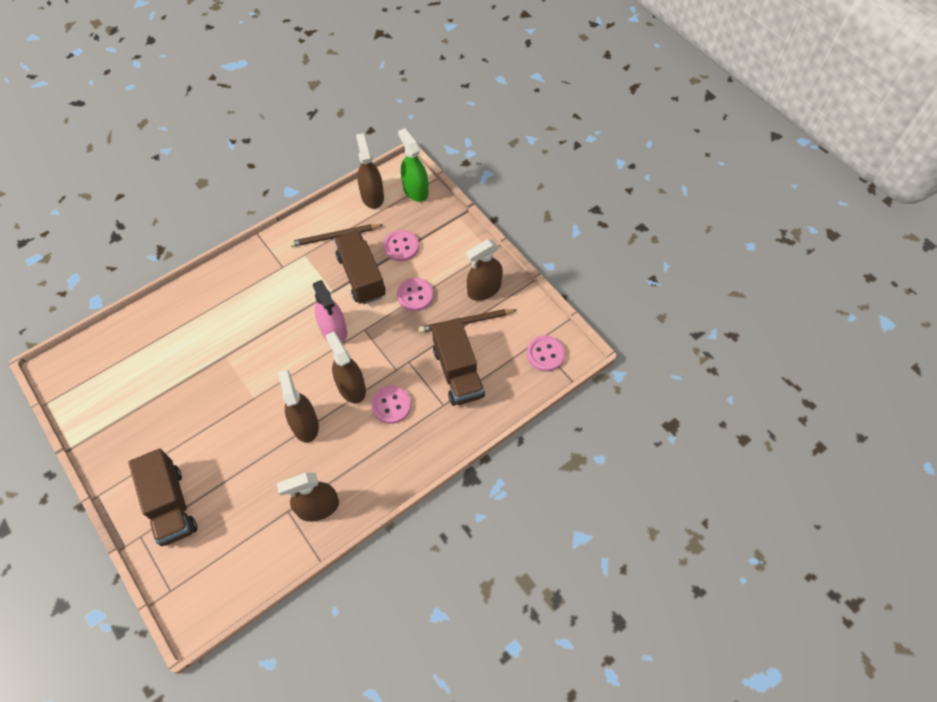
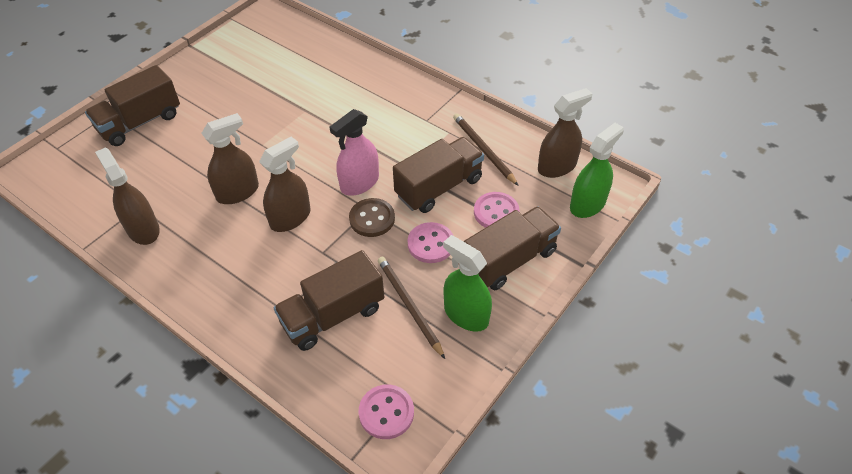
camera: 75 degrees right, 10 degrees down
(375, 329) = (372, 219): none -> brown button
(391, 405) = (274, 260): pink button -> none
(447, 251) = (509, 260): none -> brown truck
(484, 289) = (466, 314): brown spray bottle -> green spray bottle

